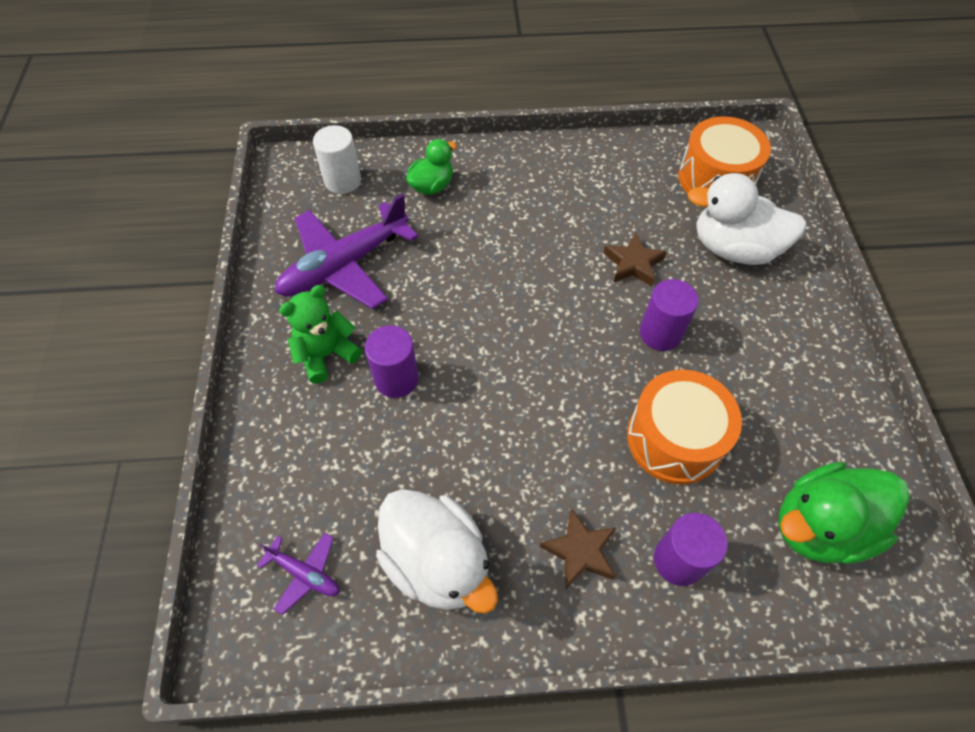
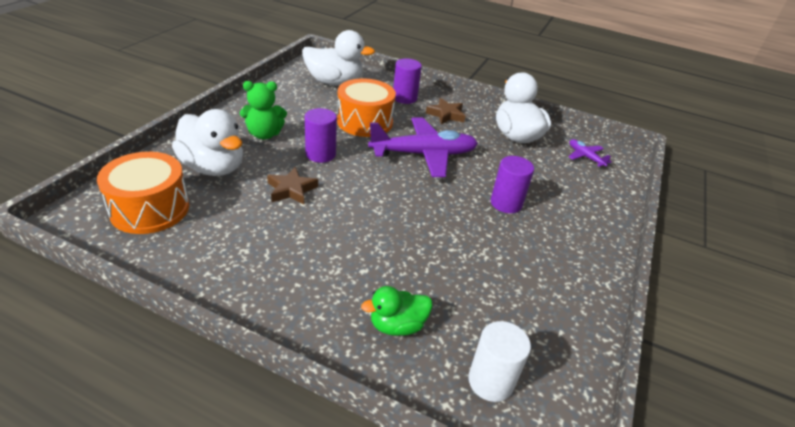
camera: 155 degrees left, 20 degrees down
(326, 354) = (552, 235): green teddy bear -> green teddy bear (264, 134)
(344, 266) = (519, 289): purple plane -> purple plane (424, 154)
(820, 526) = (334, 82): green duck -> white duck

